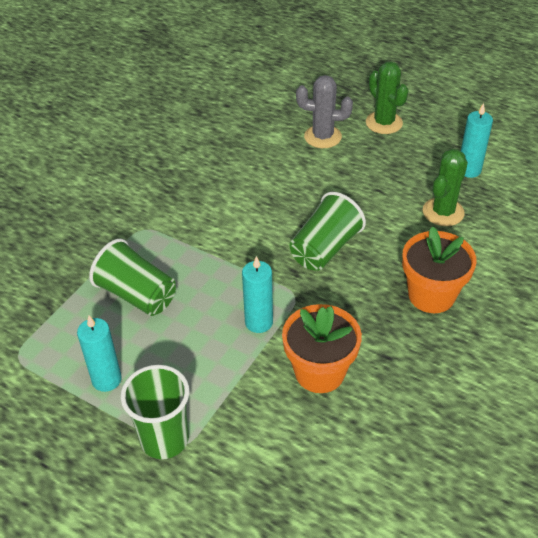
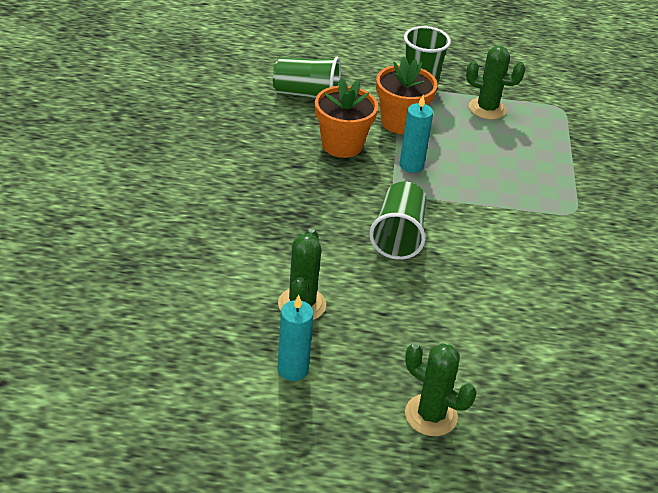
camera: 150 degrees right, 5 degrees down
(106, 379) = (487, 109): turquoise candle -> green cactus
(137, 295) = (522, 161): green cup -> green cup (307, 95)
(322, 137) = (490, 369): grey cactus -> none
(431, 295) = (280, 219): orange flower pot -> orange flower pot (400, 122)

